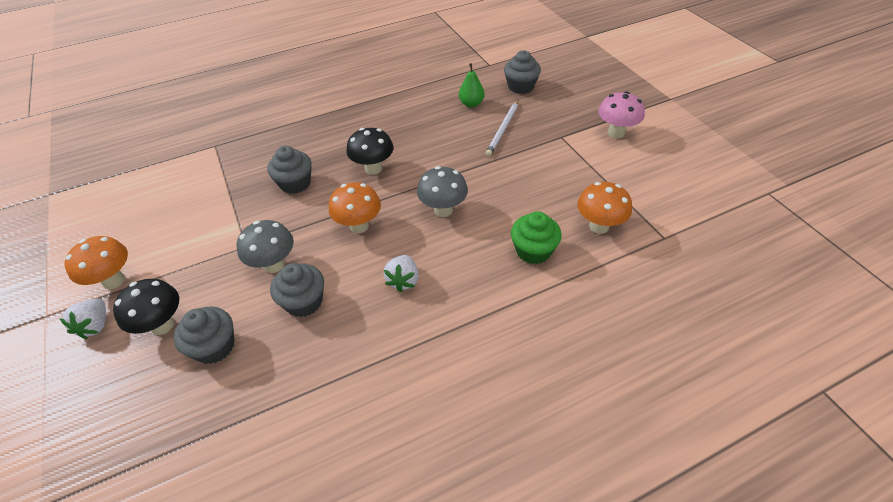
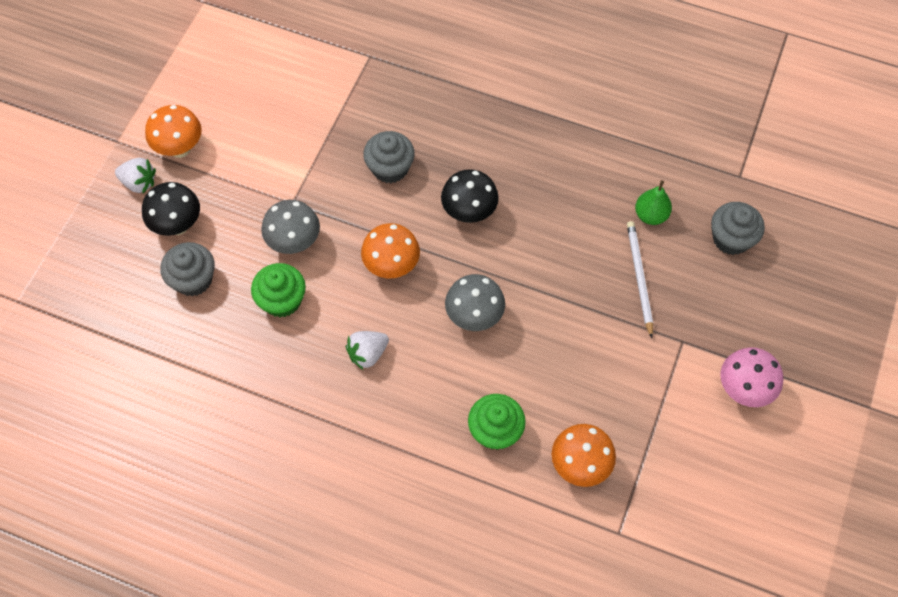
camera: 45 degrees right, 15 degrees up
(95, 325) = (139, 183): white strawberry -> white strawberry turned 120 degrees counterclockwise
(304, 302) = (282, 300): grey cupcake -> green cupcake
(503, 129) = (639, 278): white pencil -> white pencil turned 105 degrees clockwise

